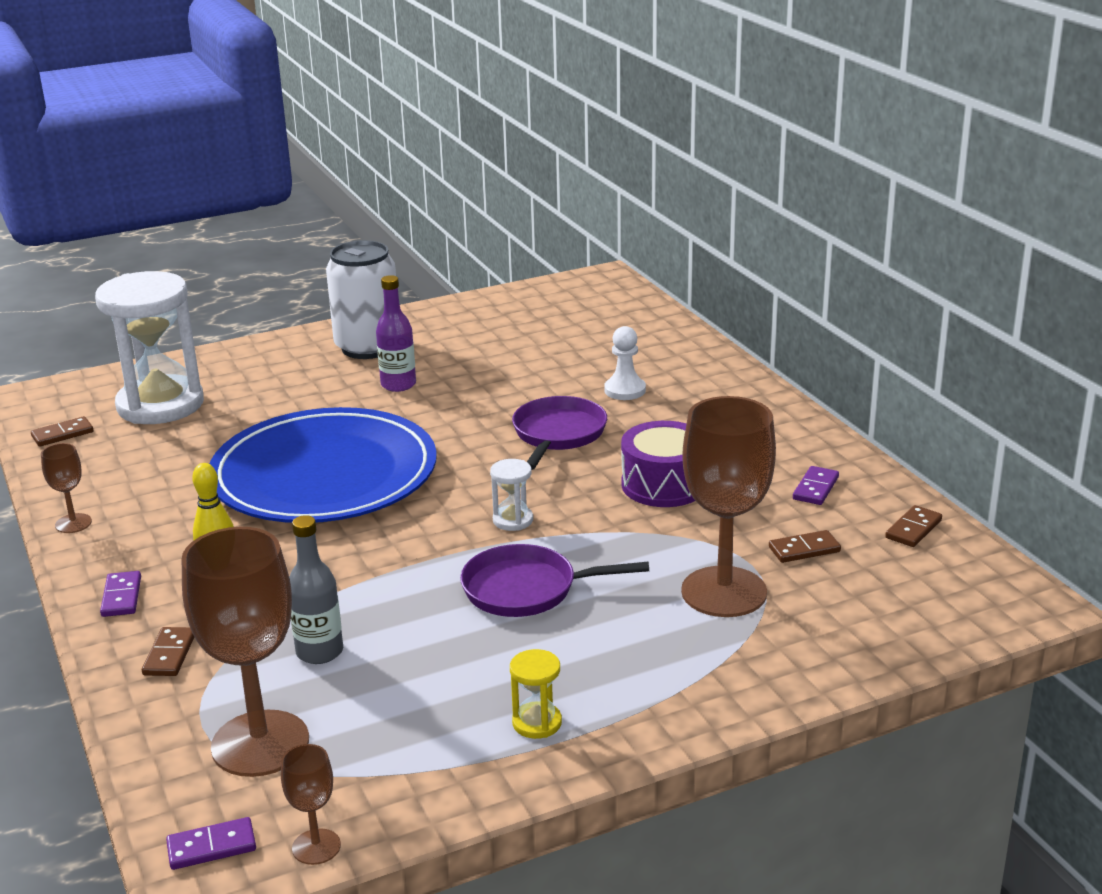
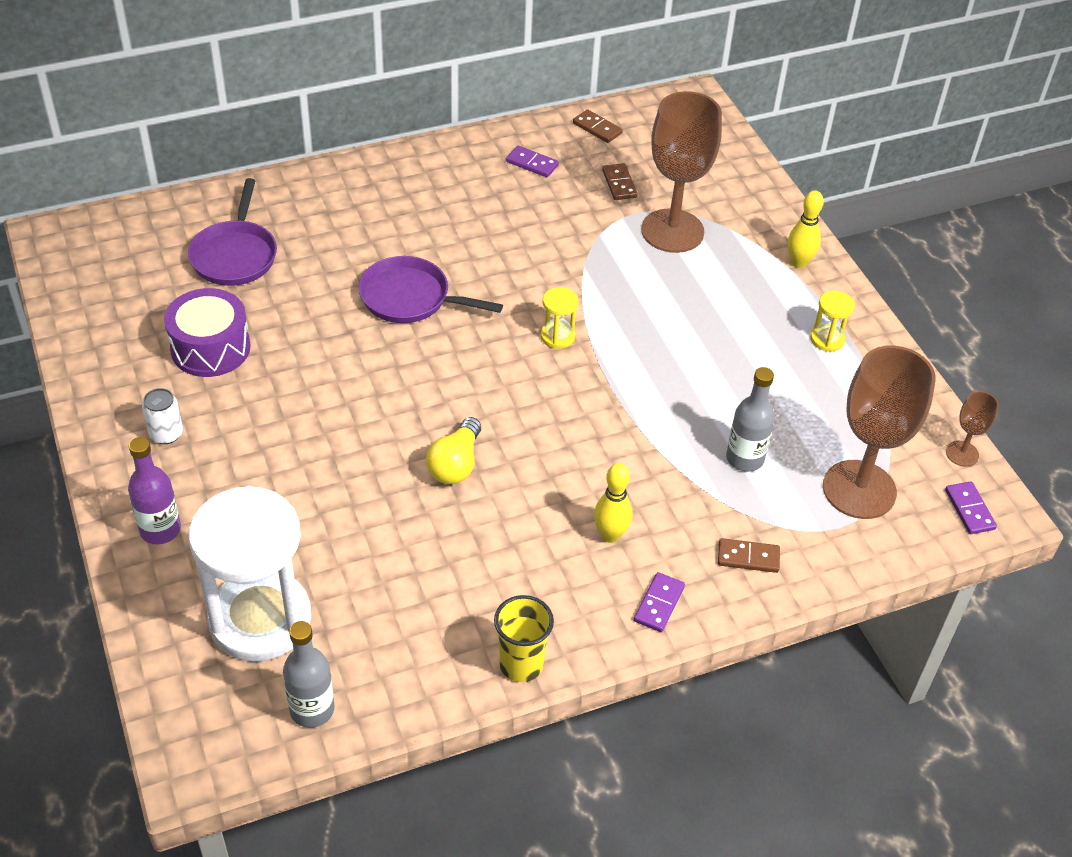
camera: 90 degrees left, 20 degrees up
(62, 434) = (312, 709): brown domino -> grey bottle
(73, 523) = (521, 664): brown goblet -> yellow cup
(121, 597) = (659, 604): purple domino -> purple domino turned 60 degrees counterclockwise
(324, 475) = (455, 464): blue plate -> yellow light bulb
(368, 347) = (166, 434): white can -> white can, size x0.44
(398, 385) = (271, 408): purple bottle -> purple bottle (160, 530)
(513, 520) = (557, 336): white hourglass -> yellow hourglass
(526, 589) = (663, 334): purple pan -> purple pan (235, 255)
(625, 390) = (333, 247): white pawn -> none
(664, 484) = (512, 242): purple drum -> purple drum (210, 348)
(692, 700) = (799, 263): none -> yellow bowling pin

